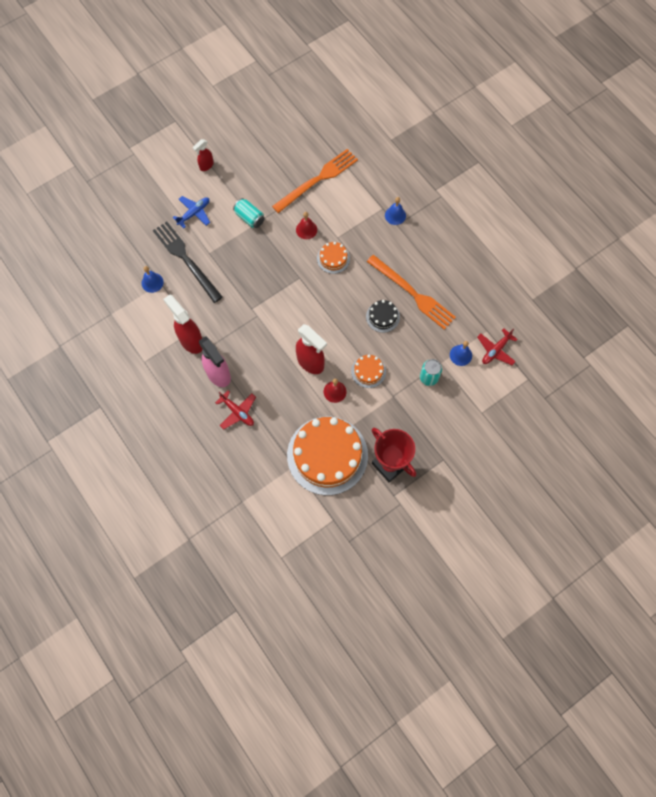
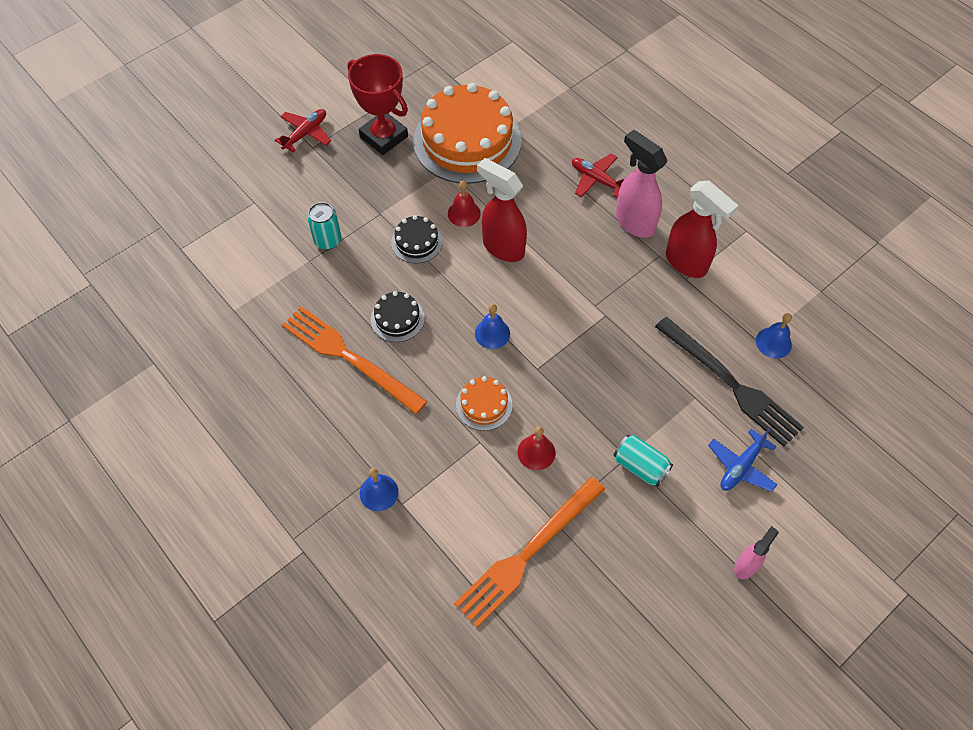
camera: 175 degrees right, 10 degrees down
(206, 166) = (746, 565): red spray bottle -> pink spray bottle
(368, 371) = (417, 242): orange cake -> black cake
(460, 355) = (278, 273): blue bell -> blue bell (492, 333)
(496, 350) = (224, 284): red plane -> red plane (305, 133)

